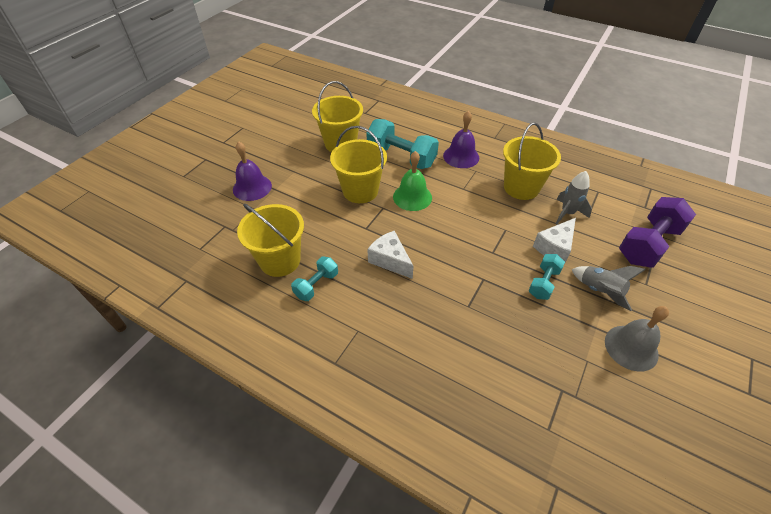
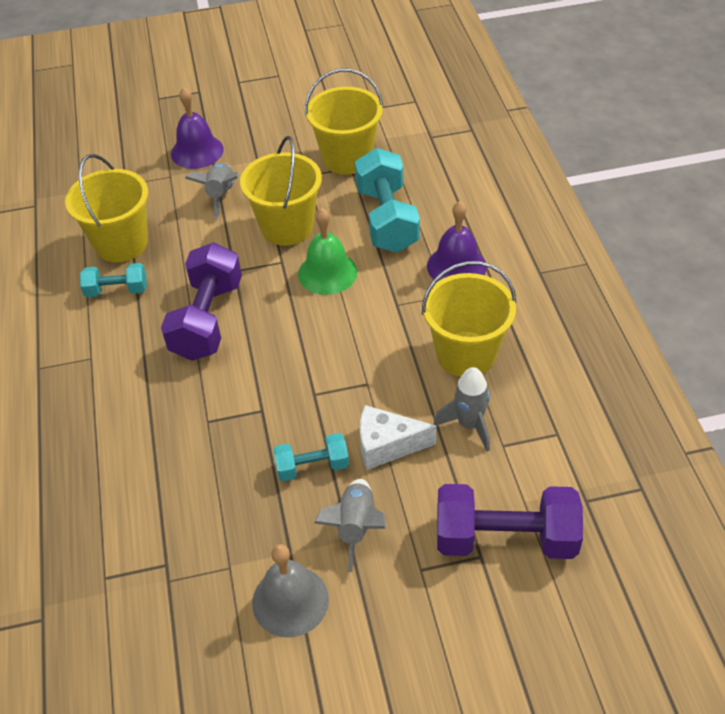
camera: 50 degrees right, 0 degrees up
(301, 199) = (221, 196): none -> grey rocket
(390, 260) = (207, 319): white cheese -> purple dumbbell

